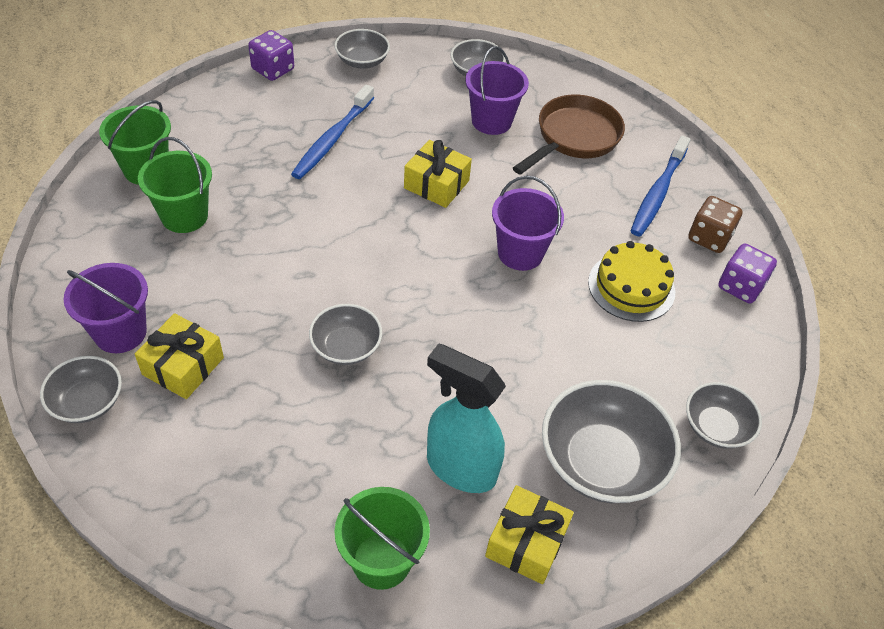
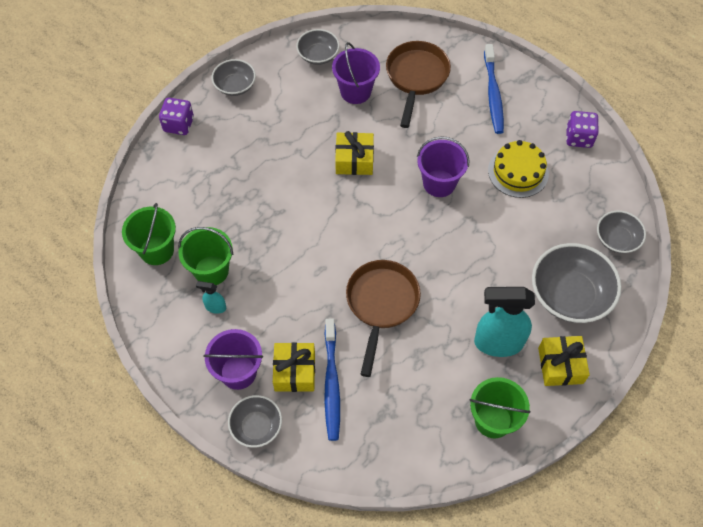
camera: 25 degrees left, 10 degrees up
(156, 253) = (215, 307): none -> turquoise spray bottle
(333, 139) = (262, 160): blue toothbrush -> blue toothbrush (331, 383)
(346, 347) = (381, 304): grey bowl -> brown pan
(709, 237) = (542, 112): brown dice -> none

